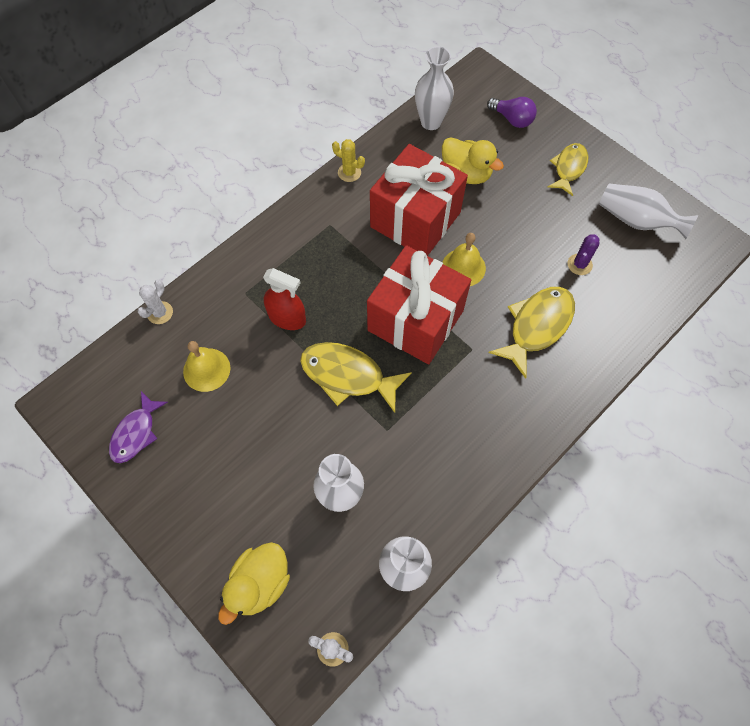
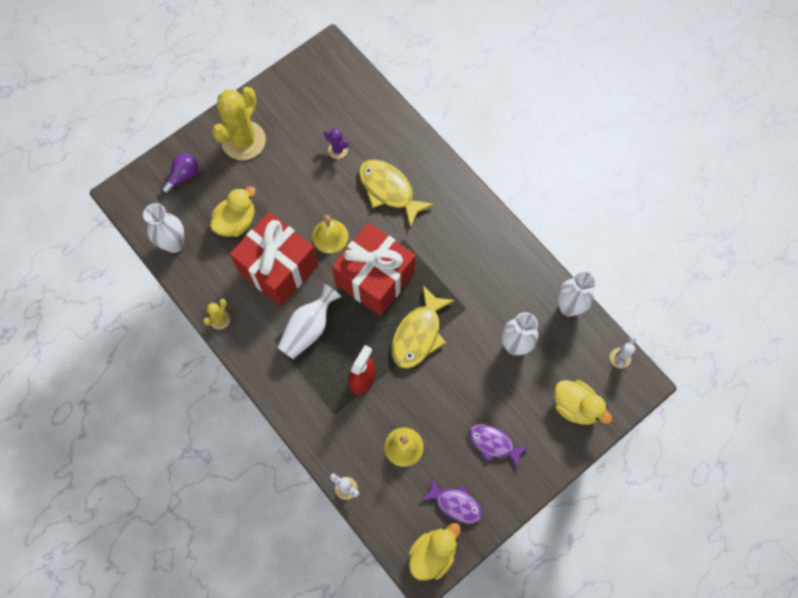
camera: 85 degrees left, 5 degrees up
(79, 411) = (432, 554): none -> yellow duck
(209, 475) = (493, 443): none -> purple fish
(569, 168) = (243, 141): yellow fish -> yellow cactus
(636, 220) = (302, 101): white vase -> white vase (308, 329)

